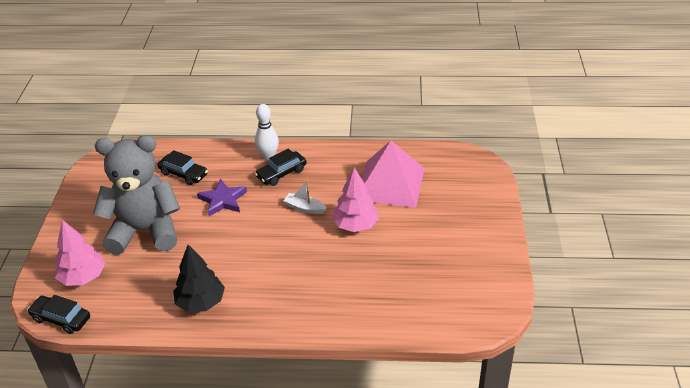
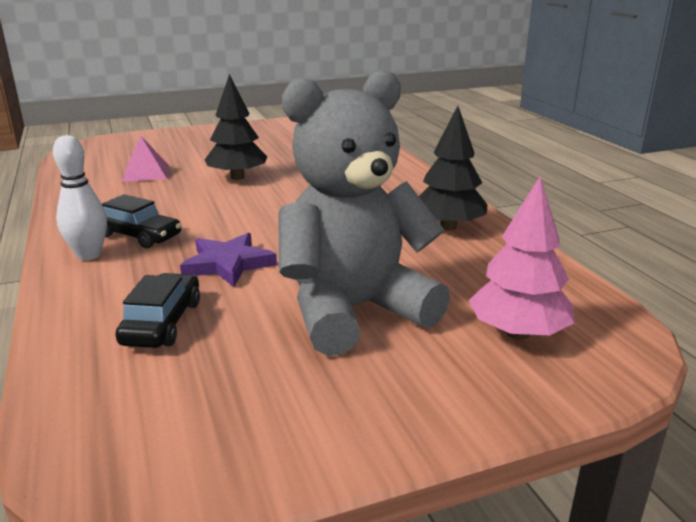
camera: 115 degrees left, 15 degrees down
(61, 319) = (614, 318): black car -> none
(145, 231) = (354, 310): grey teddy bear -> grey teddy bear turned 90 degrees clockwise
(305, 208) = (218, 206): white boat -> none
(355, 225) = (237, 177): pink tree -> black tree
(390, 184) = (146, 173): pink pyramid -> pink pyramid, size x0.51

